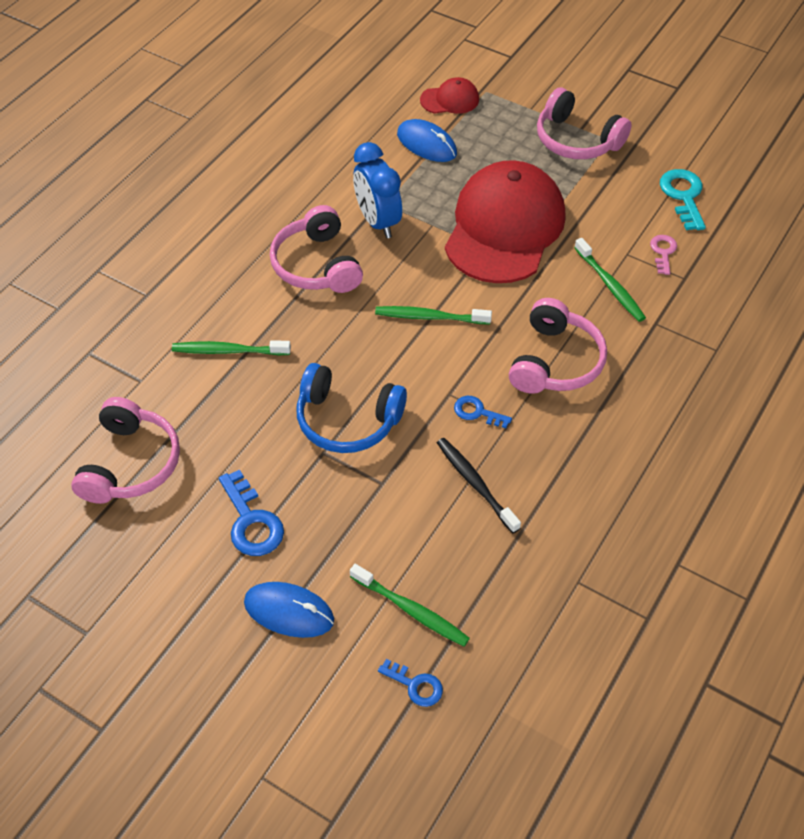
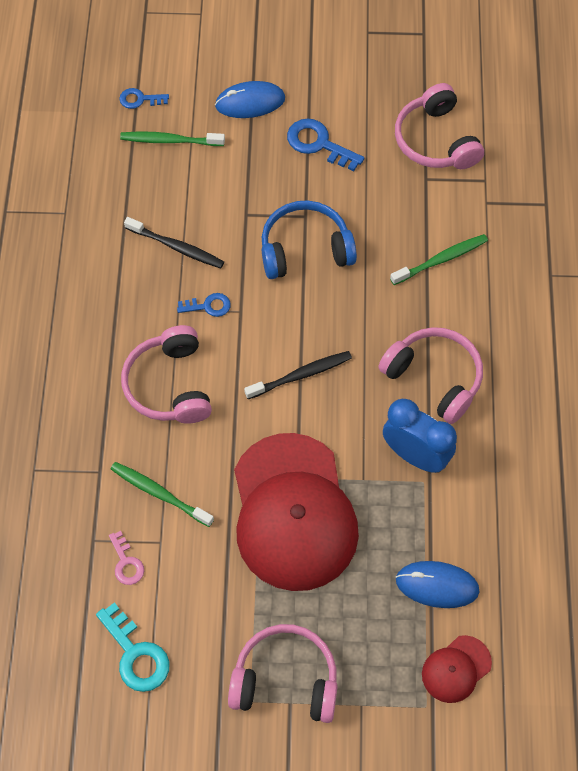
camera: 150 degrees right, 10 degrees up
(430, 317) = (300, 375): green toothbrush -> black toothbrush

